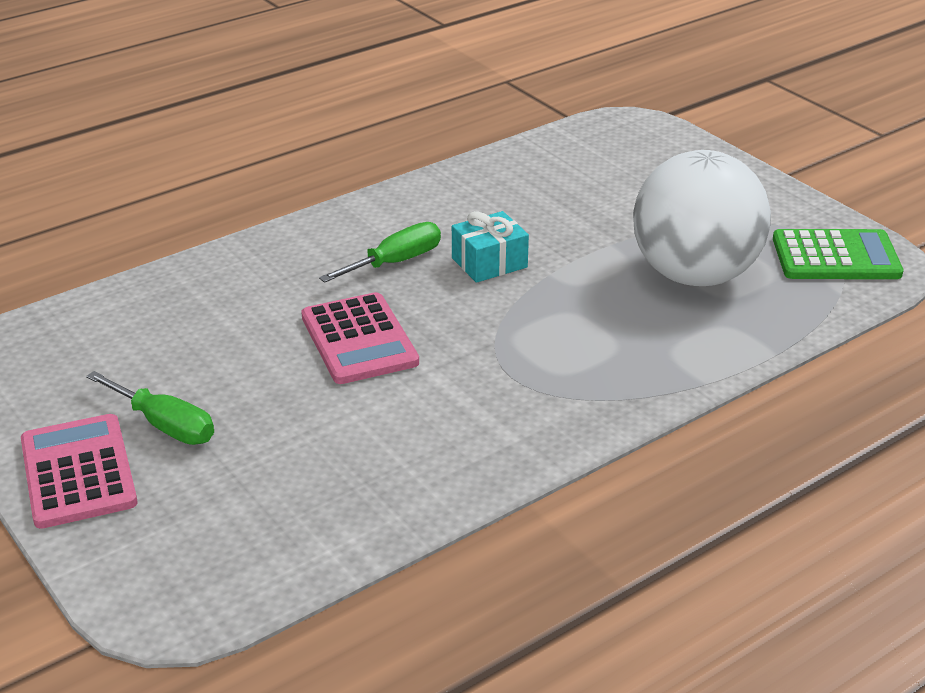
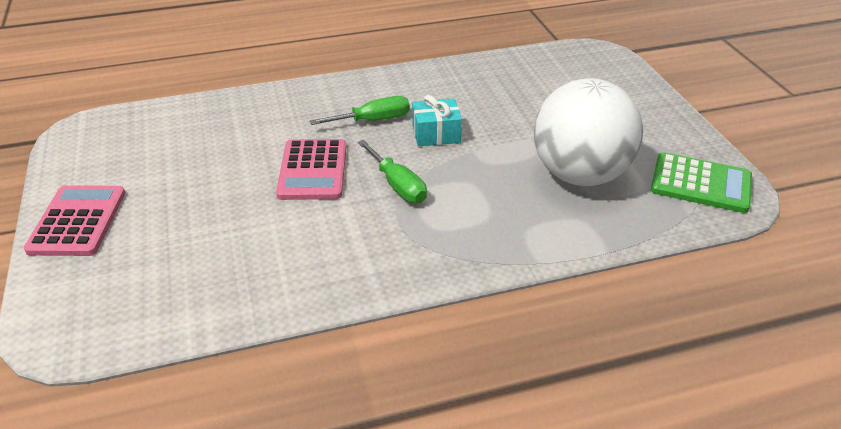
camera: 20 degrees right, 5 degrees up
(165, 425) = (151, 202): green screwdriver -> green screwdriver (397, 185)

